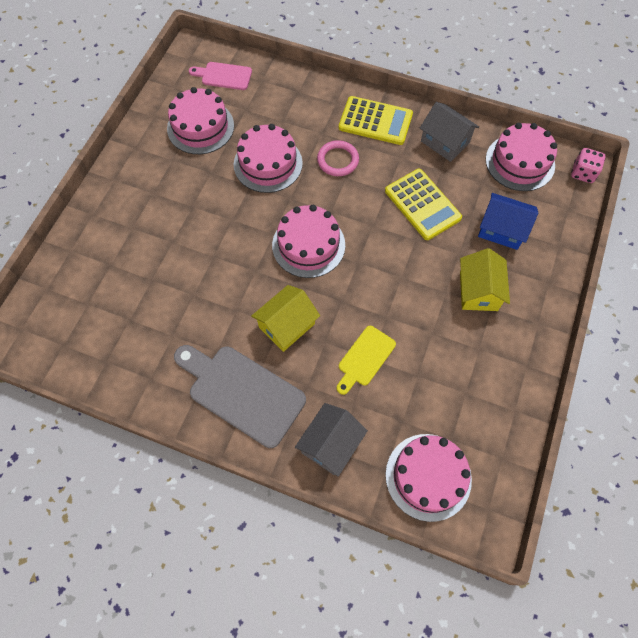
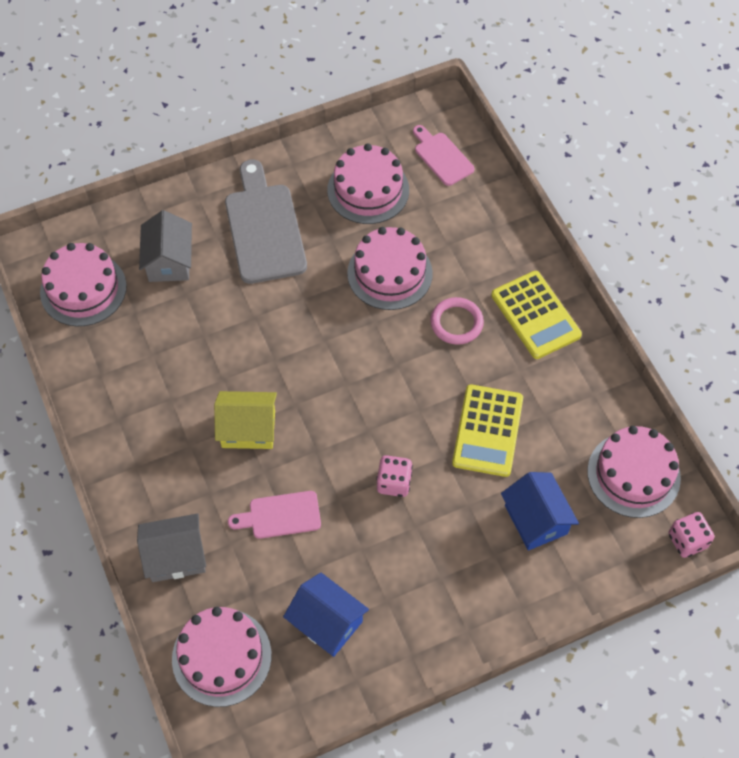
camera: 45 degrees right, 5 degrees down
(242, 392) = (155, 450): grey cutting board -> grey cutting board (264, 228)
(308, 245) = (343, 377): pink cake -> pink cake (83, 289)
(364, 358) = (280, 515): yellow cutting board -> pink cutting board
(406, 279) = (394, 482): none -> pink dice
(445, 142) = (581, 391): grey house -> grey house (169, 261)
(462, 394) = (327, 622): none -> blue house
(478, 291) = (446, 552): yellow house -> none

